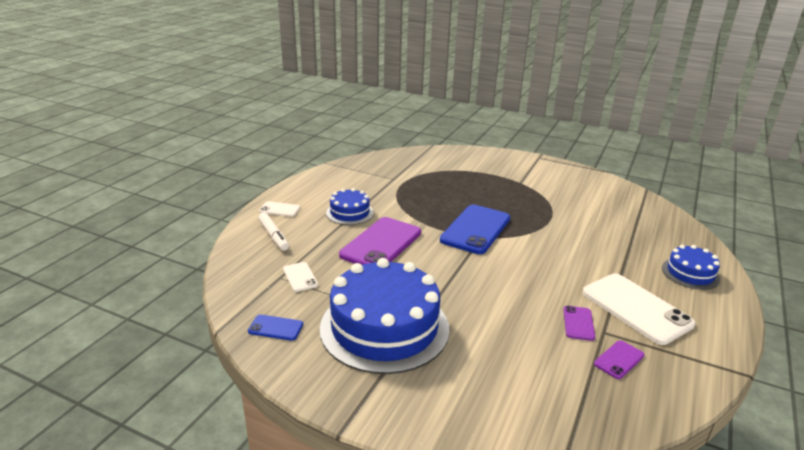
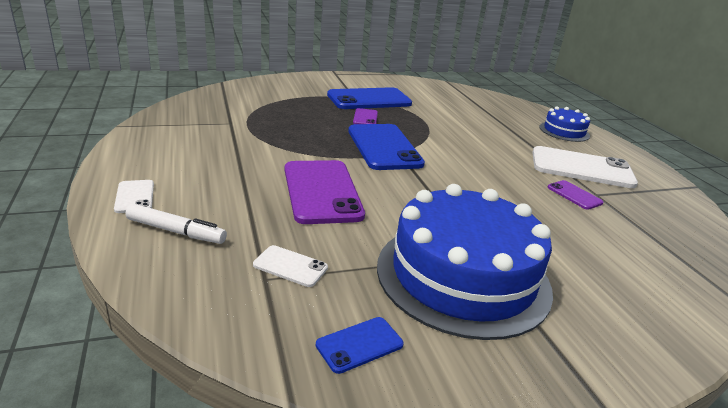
camera: 45 degrees left, 0 degrees up
(279, 209) = (135, 196): white phone -> white phone turned 75 degrees counterclockwise
(349, 213) = (235, 171): blue cake -> none
(530, 188) = (369, 99): none -> blue phone
(619, 360) = (637, 211): purple phone -> purple phone (365, 118)

